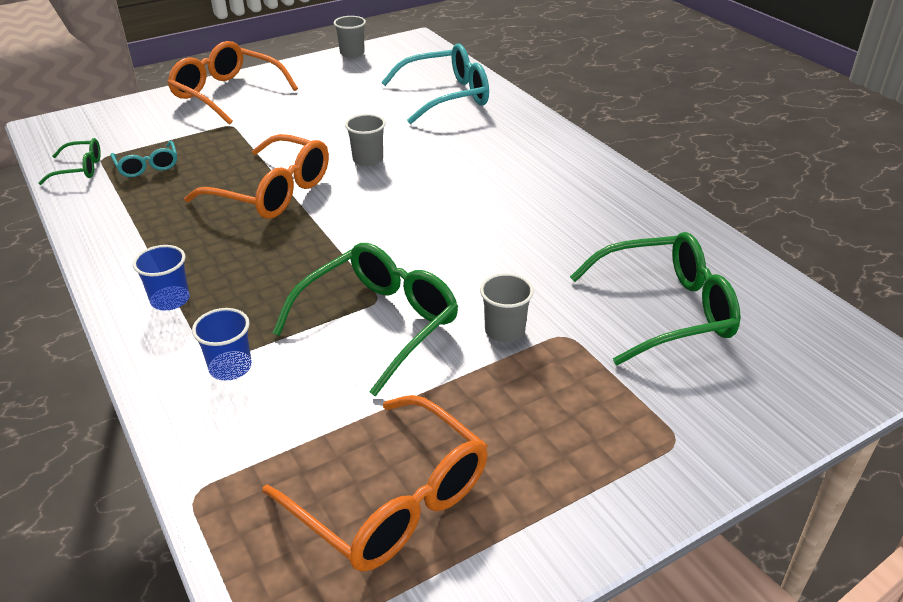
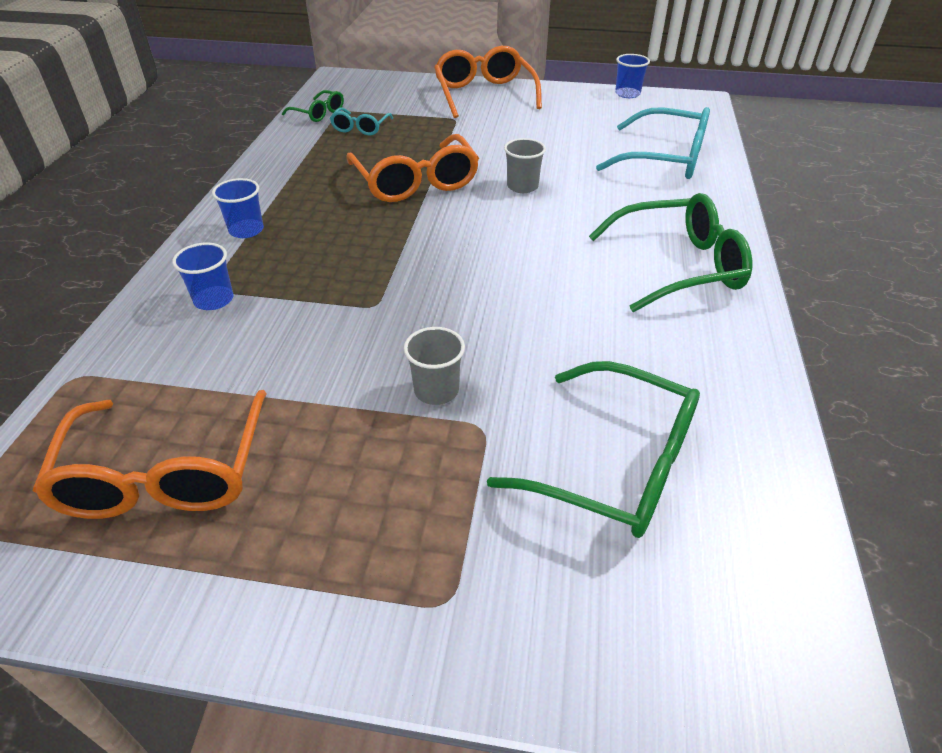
camera: 40 degrees right, 5 degrees up
(352, 53) = (627, 94): grey cup -> blue cup
(379, 323) = (351, 325): green glasses -> green glasses (679, 266)

